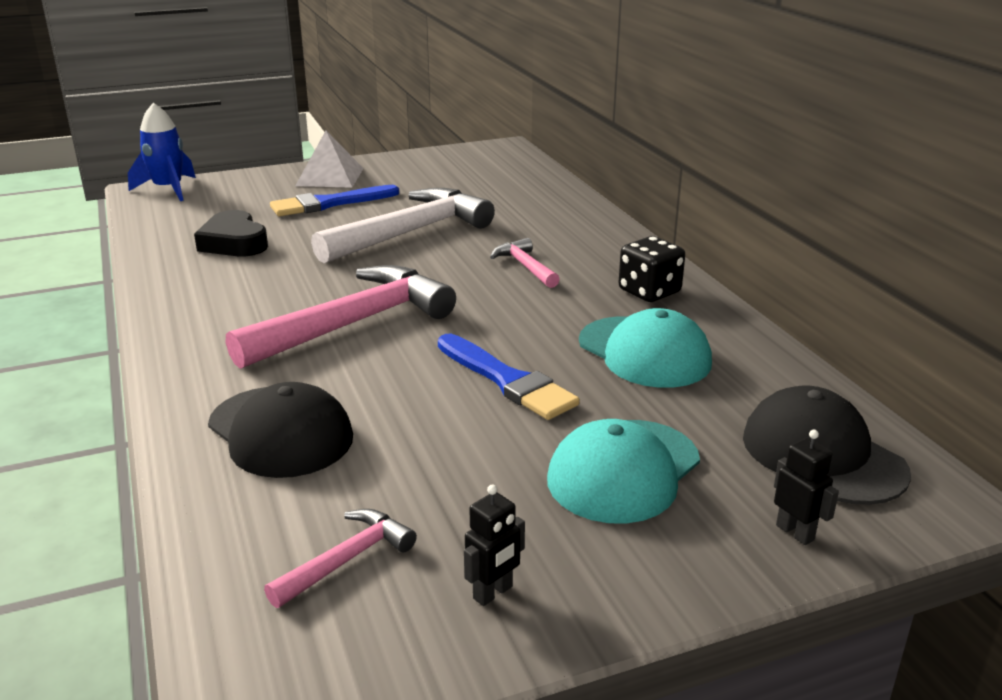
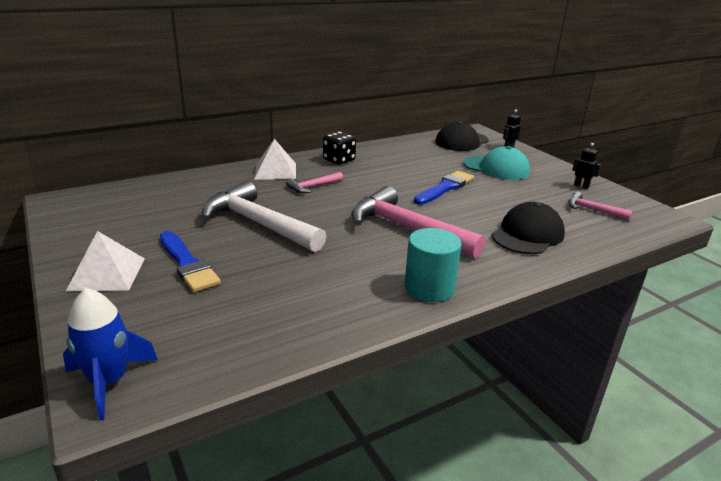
camera: 100 degrees left, 0 degrees up
(189, 320) = (429, 288): none -> turquoise cylinder
(234, 242) = (281, 297): black heart -> none
(592, 243) = (275, 171): none -> white pyramid
(644, 352) = (403, 163): turquoise cap -> none

